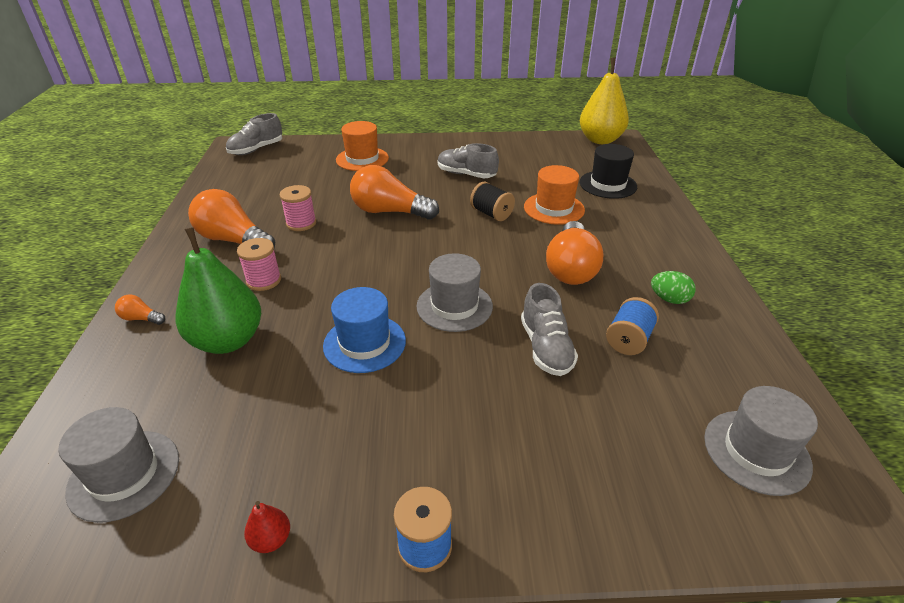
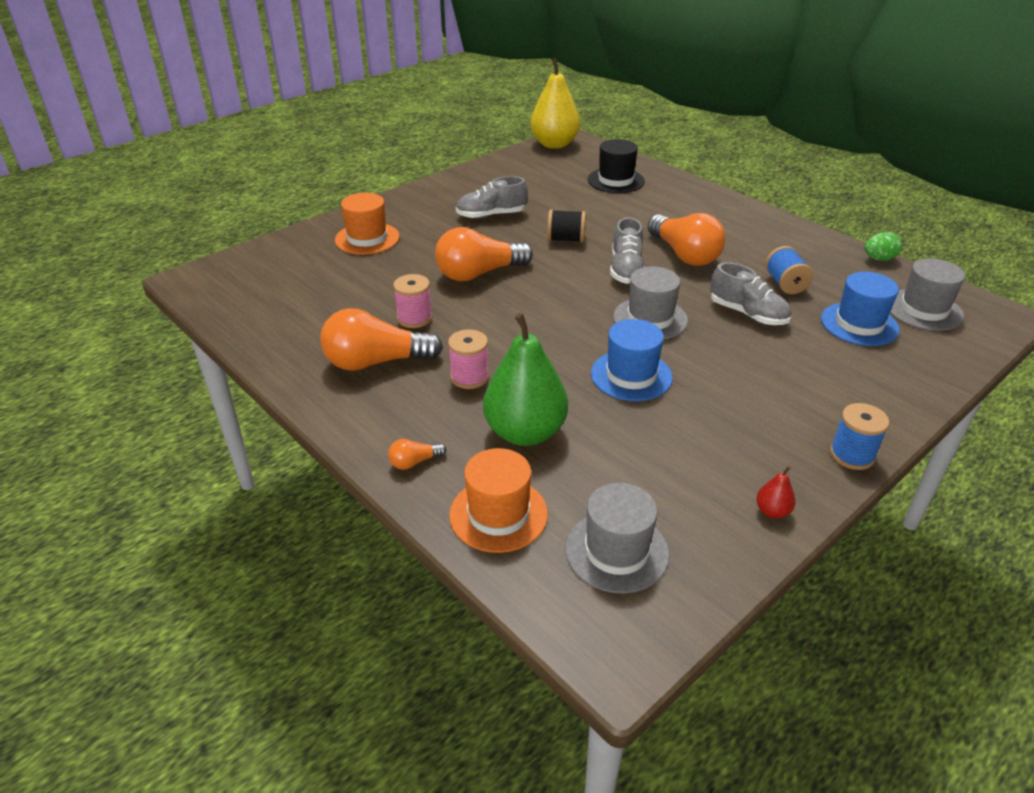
camera: 40 degrees left, 0 degrees up
(256, 149) = (227, 273): grey shoe -> grey shoe (626, 270)
(554, 208) = (606, 215): orange hat -> orange hat (498, 514)
(648, 421) = (859, 324): none -> blue hat
(669, 299) = (771, 247): green egg -> green egg (878, 259)

